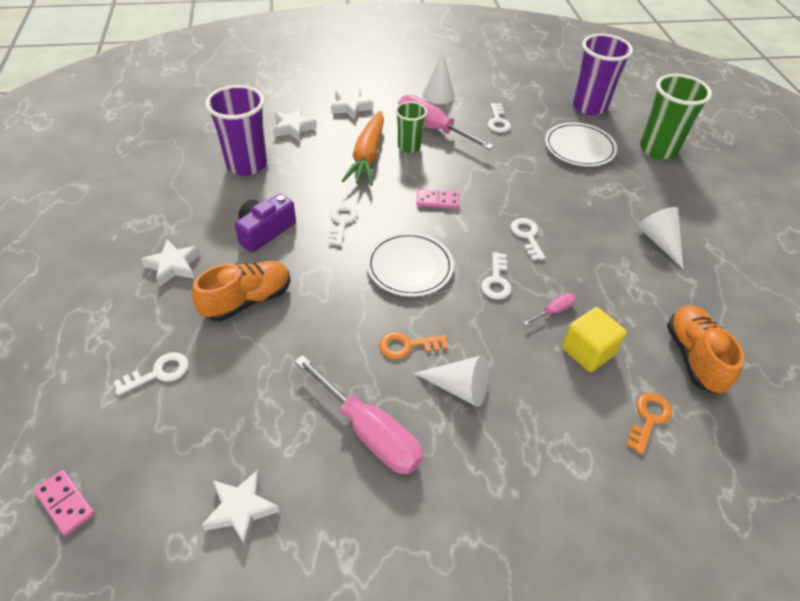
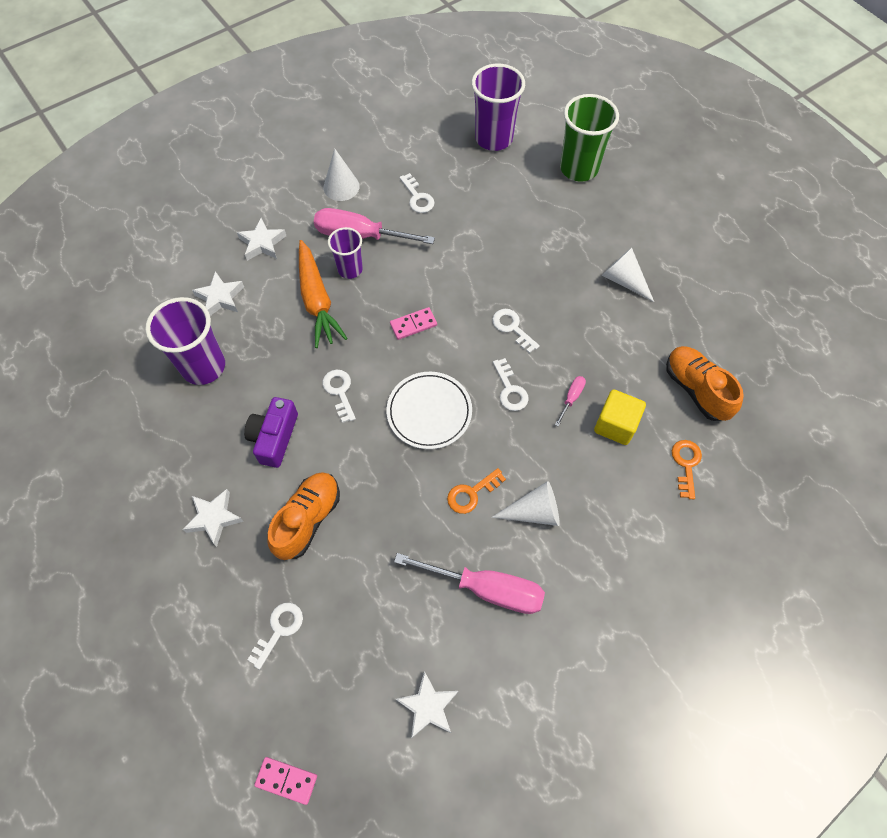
camera: 25 degrees left, 15 degrees up
(409, 146) = (350, 269): green cup -> purple cup
(579, 148) = (509, 198): white plate -> none

